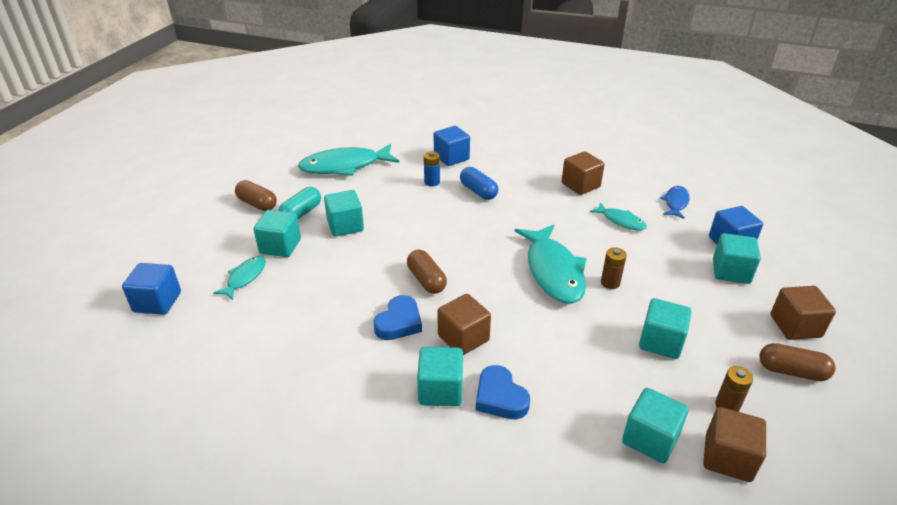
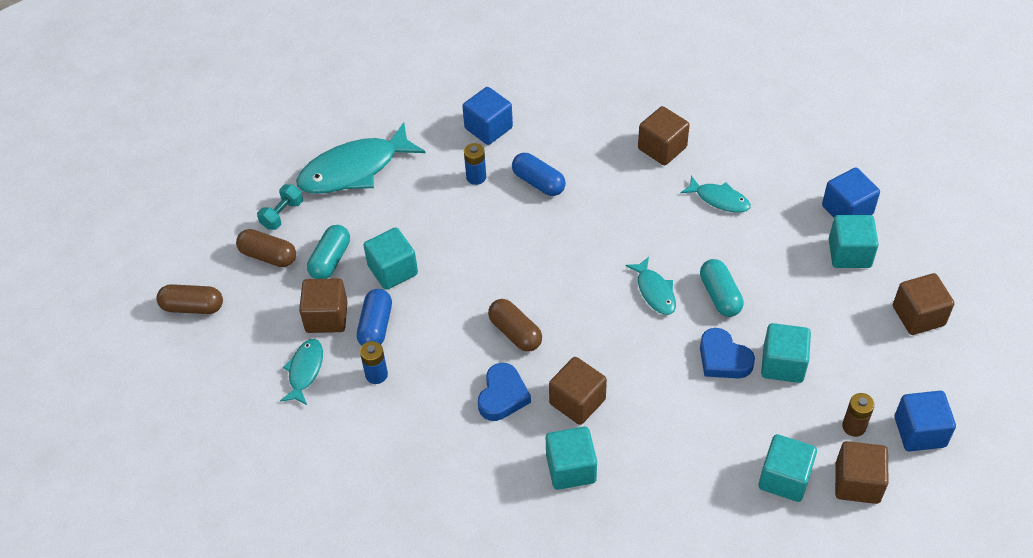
camera: 10 degrees left, 15 degrees up
(157, 302) = (220, 424): blue cube -> blue cube (919, 432)
(280, 183) = (282, 214): none -> turquoise dumbbell
(280, 246) = (326, 317): turquoise cube -> brown cube
(300, 290) = (376, 375): none -> blue battery
(315, 258) = (376, 326): none -> blue capsule
(500, 397) = (632, 464): blue heart -> blue heart (723, 359)
(553, 271) = (654, 291): turquoise fish -> turquoise fish, size x0.52
(610, 283) = (720, 295): brown battery -> turquoise capsule
(675, 203) = (780, 157): blue fish -> none
(792, 371) = (915, 373): brown capsule -> brown capsule (192, 307)

